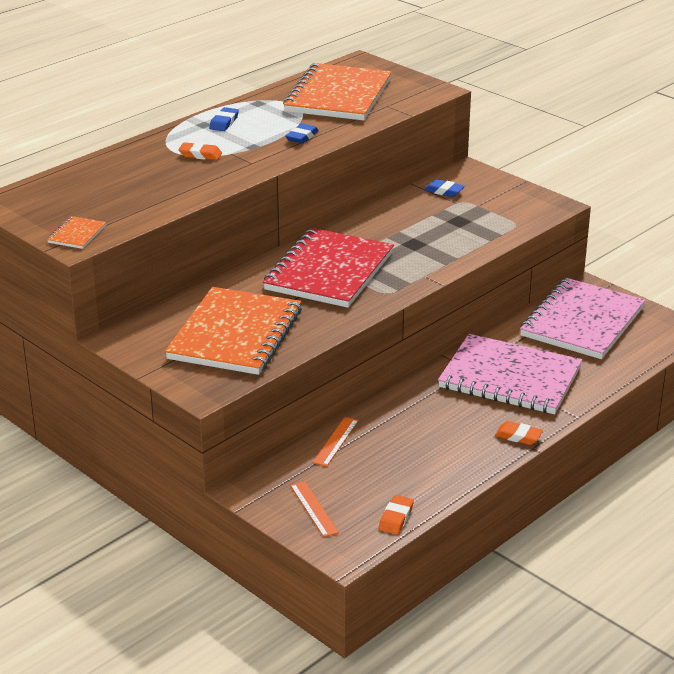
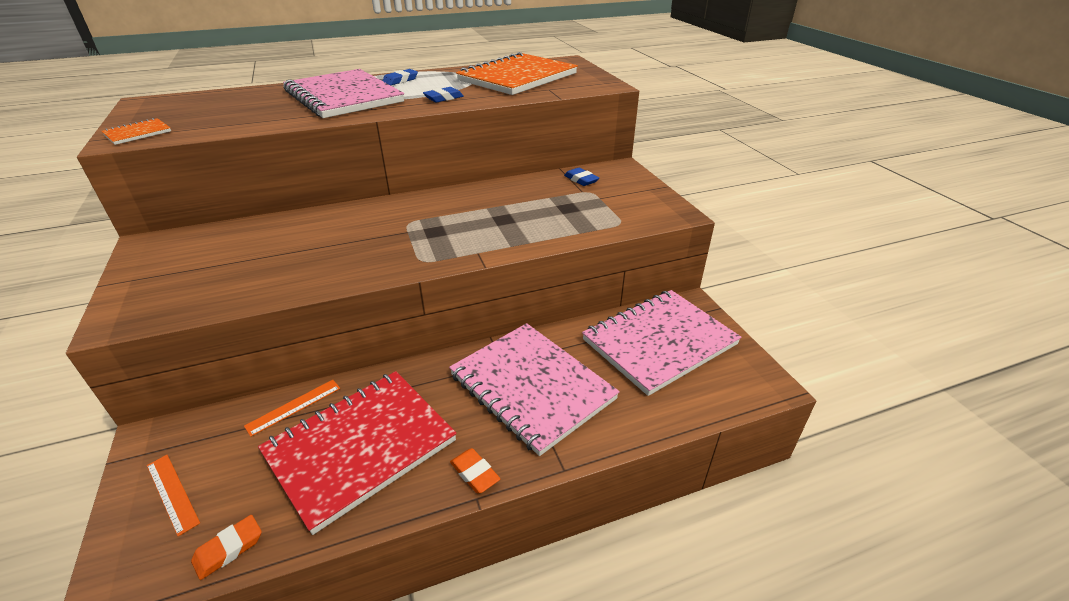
camera: 25 degrees right, 5 degrees up
(200, 155) = (343, 97): orange eraser -> pink notebook
(235, 334) = (238, 266): orange notebook -> none
(313, 509) = (172, 493): orange ruler -> orange ruler turned 45 degrees counterclockwise
(329, 271) = (398, 226): red notebook -> red notebook (360, 447)

